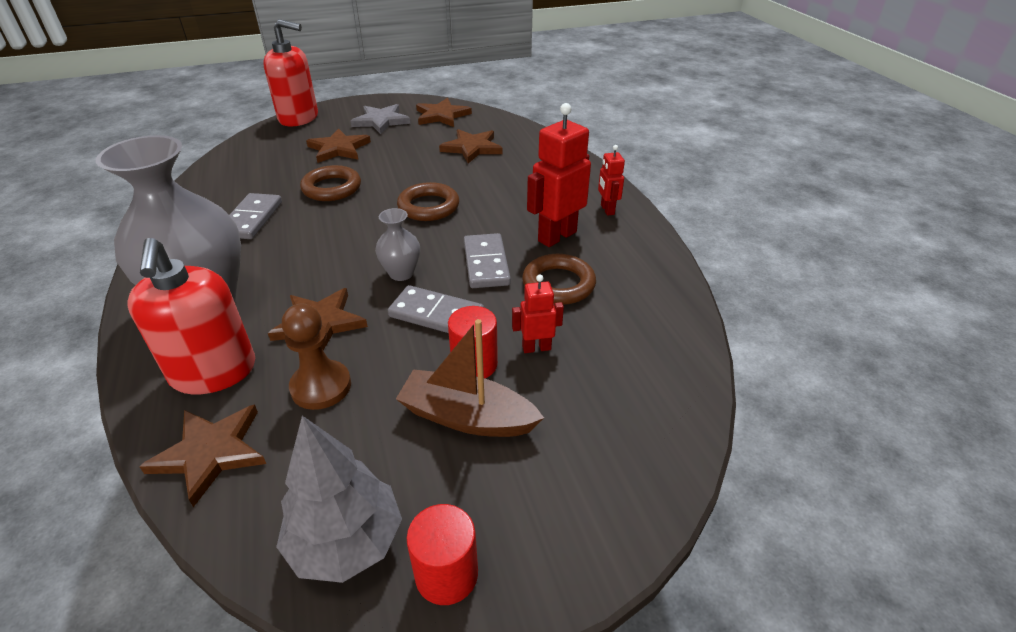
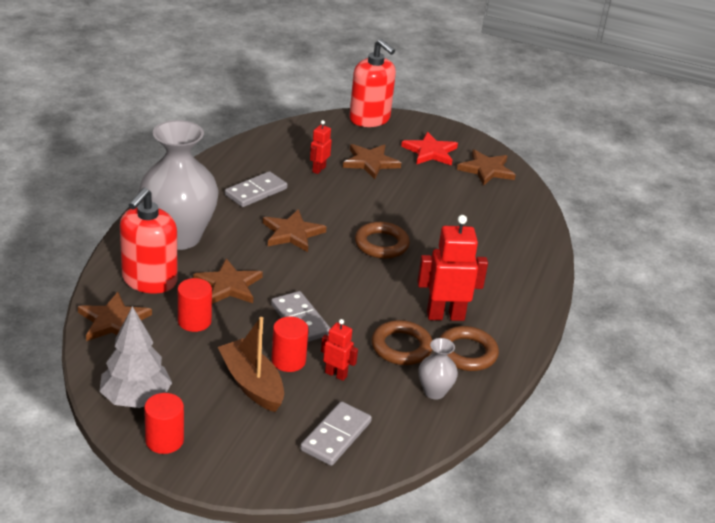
camera: 35 degrees right, 5 degrees down
(321, 386) = (194, 321): brown pawn -> red cylinder
(332, 188) = (330, 194): brown ring -> brown ring (466, 353)
(381, 121) = (430, 152): grey star -> red star
(401, 273) = (309, 282): grey vase -> grey vase (434, 392)
(472, 148) = (474, 212): brown star -> brown star (292, 233)
(486, 263) = (371, 306): grey domino -> grey domino (336, 436)
(607, 210) = (512, 318): red robot -> red robot (318, 169)

